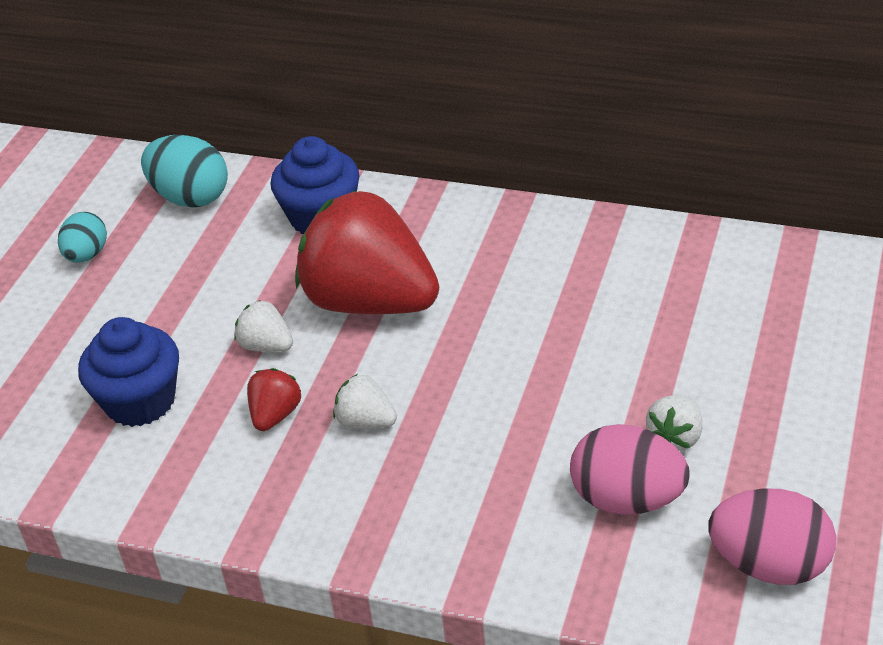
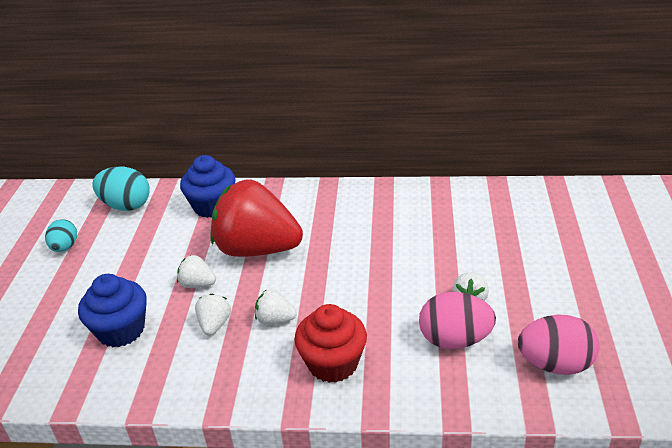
camera: 15 degrees left, 5 degrees down
(275, 415) = (214, 325): red strawberry -> white strawberry
(431, 504) = (333, 363): none -> red cupcake

